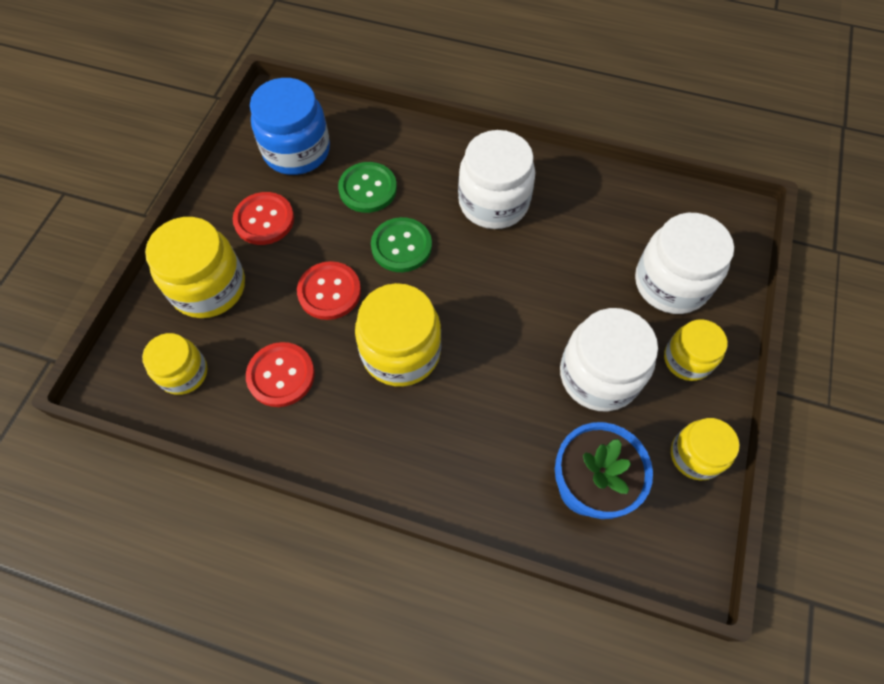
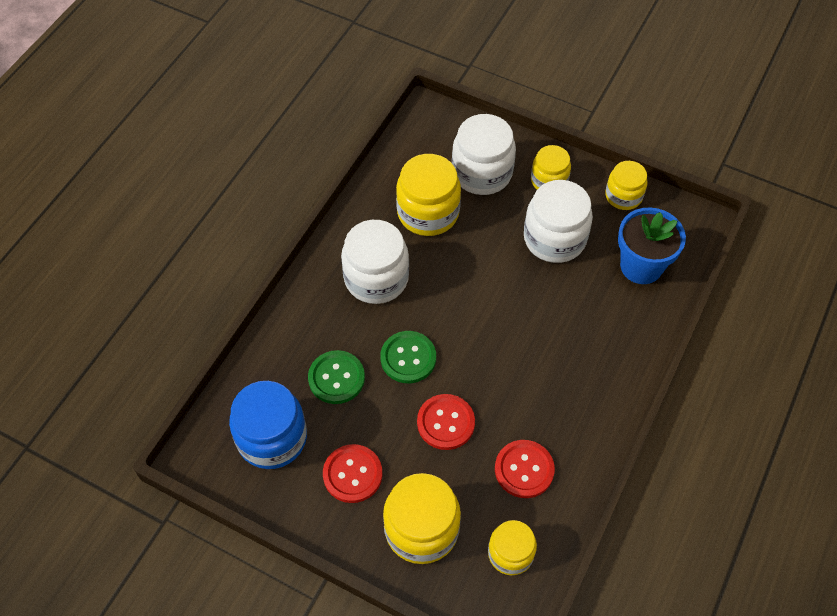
camera: 80 degrees left, 5 degrees down
(401, 352) = (514, 372): yellow jar -> yellow jar (428, 212)

